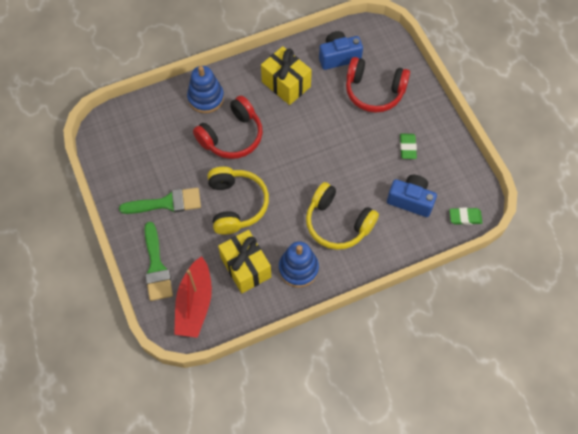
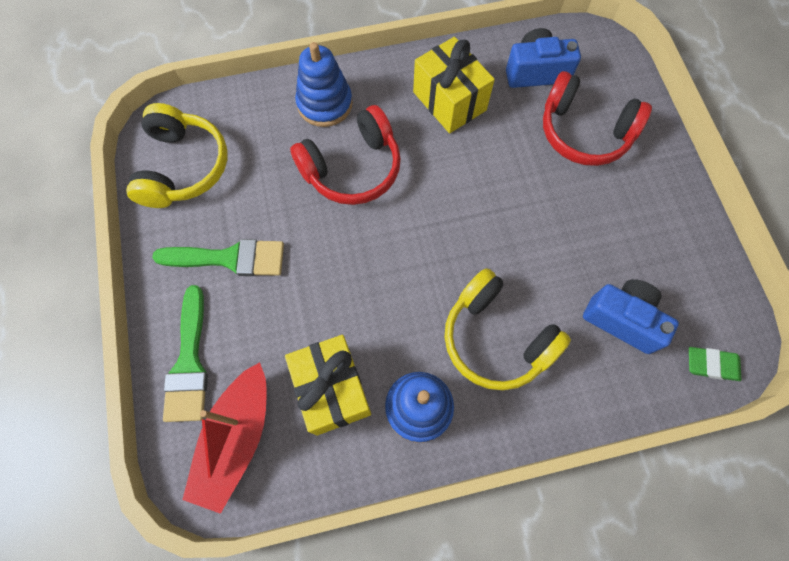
camera: 10 degrees right, 5 degrees up
(236, 204) = (337, 279): yellow headphones -> yellow headphones (183, 167)
(407, 147) = (627, 229): green eraser -> none

